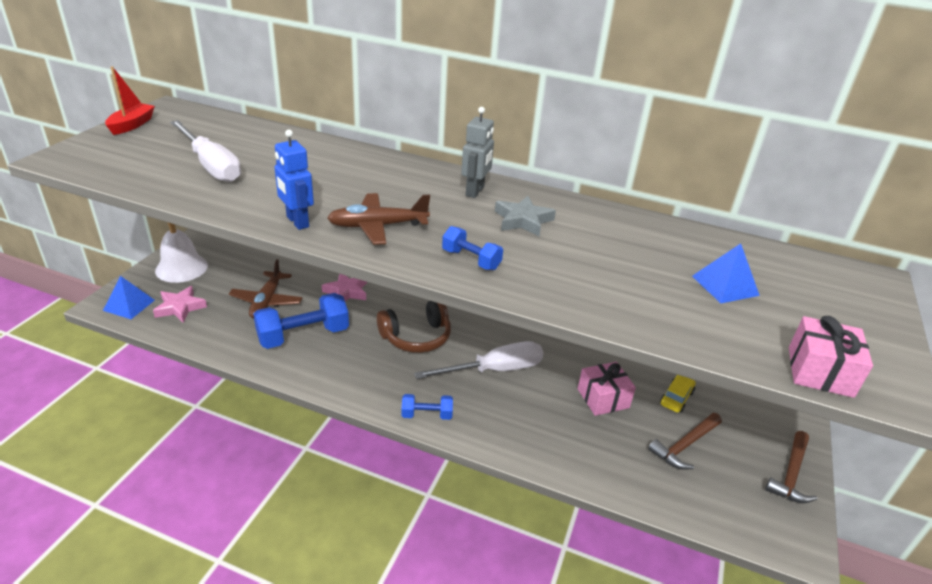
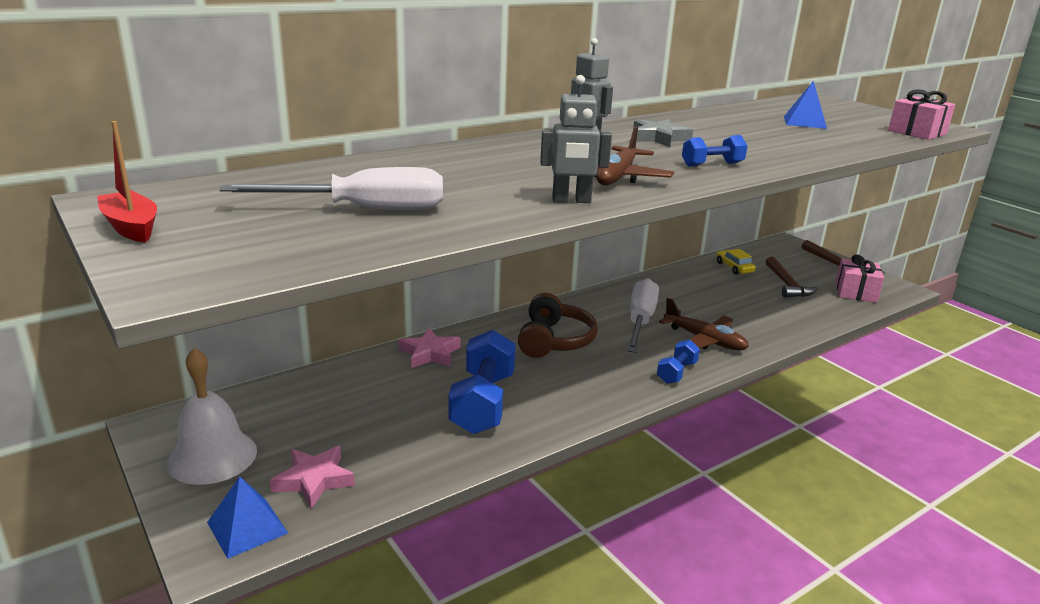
camera: 55 degrees left, 10 degrees down
(266, 301) = (384, 409): brown plane -> brown plane (704, 340)
(297, 222) = (571, 201): blue robot -> grey robot
(603, 398) = (714, 292): pink gift -> pink gift (855, 292)

